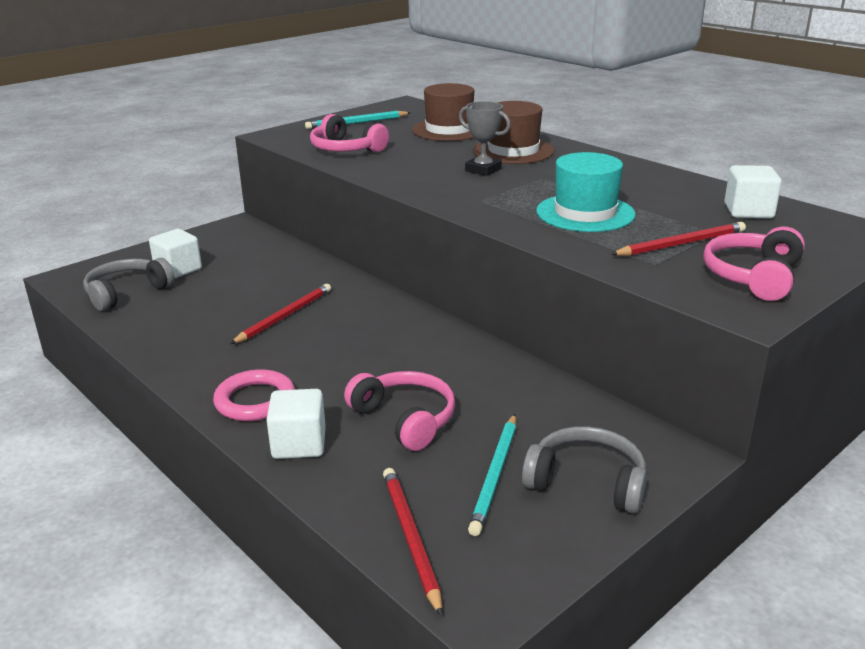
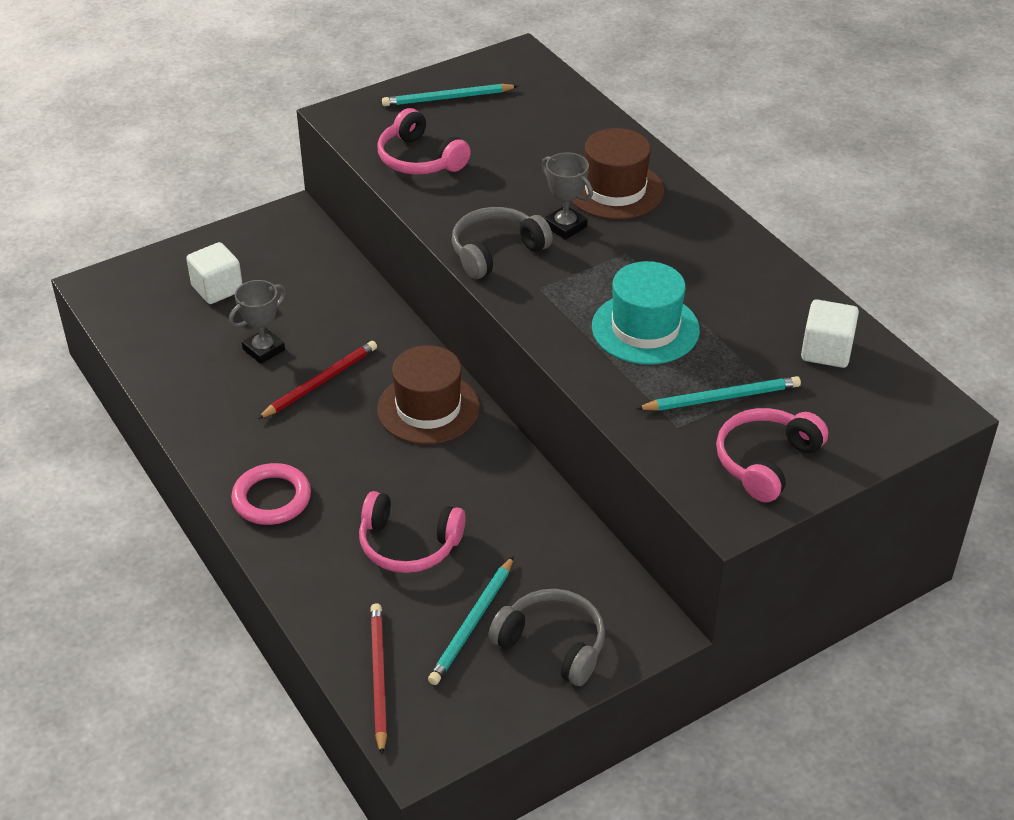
camera: 10 degrees right, 15 degrees up
(127, 293) = (160, 320): grey headphones -> grey headphones (496, 252)
(227, 301) = (263, 350): none -> grey trophy
(299, 444) = (303, 559): white cube -> none
(405, 419) = (408, 544): pink headphones -> pink headphones turned 135 degrees clockwise
(449, 130) = (555, 130): brown hat -> brown hat (428, 408)
(680, 244) = (721, 398): red pencil -> turquoise pencil

